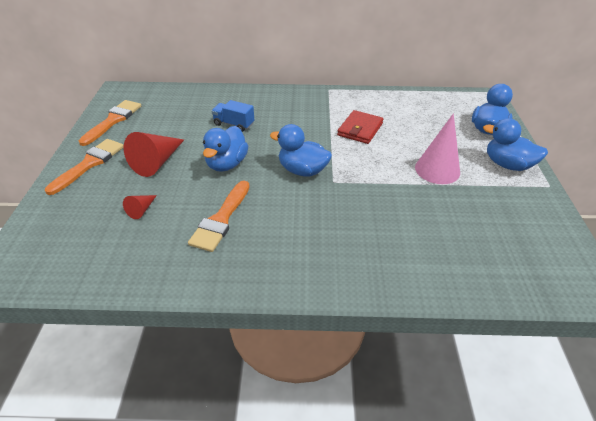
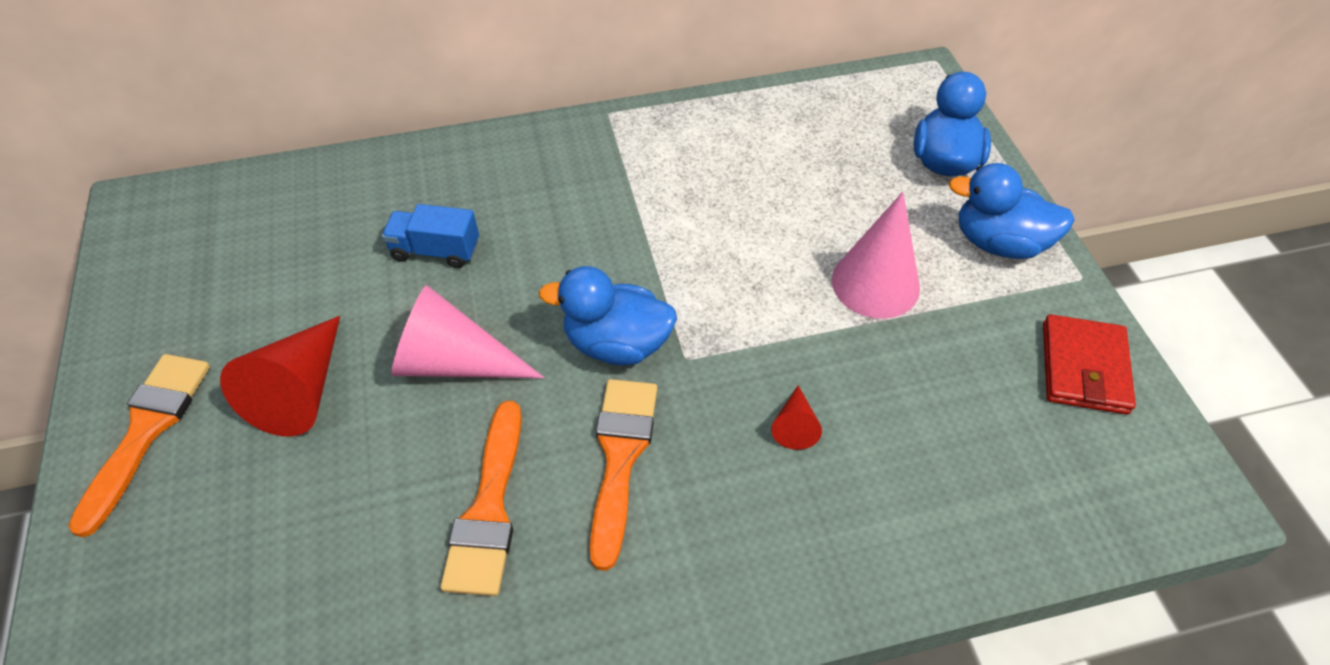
camera: 15 degrees left, 10 degrees up
(113, 120) = (157, 296): orange brush -> orange brush (620, 457)
(141, 210) = (311, 526): red cone -> red cone (795, 425)
(226, 164) = (454, 362): blue duck -> pink cone
(360, 129) = (702, 211): red wallet -> red wallet (1084, 368)

